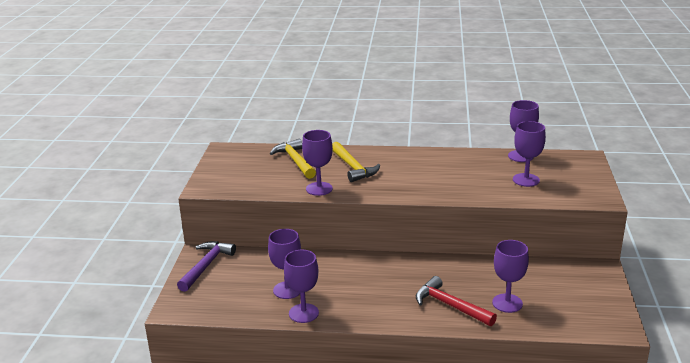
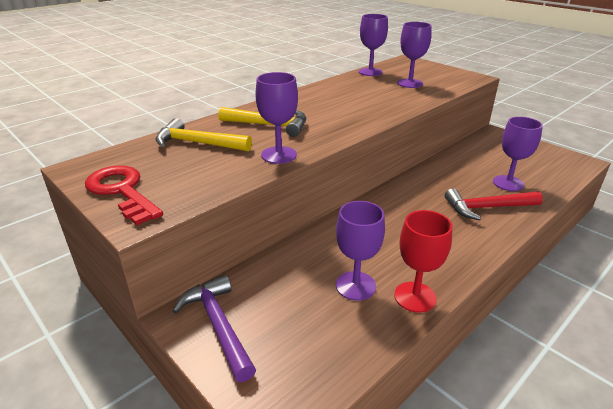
camera: 50 degrees left, 5 degrees up
(220, 171) = (122, 191): none -> red key
(303, 313) = (415, 297): purple goblet -> red goblet

